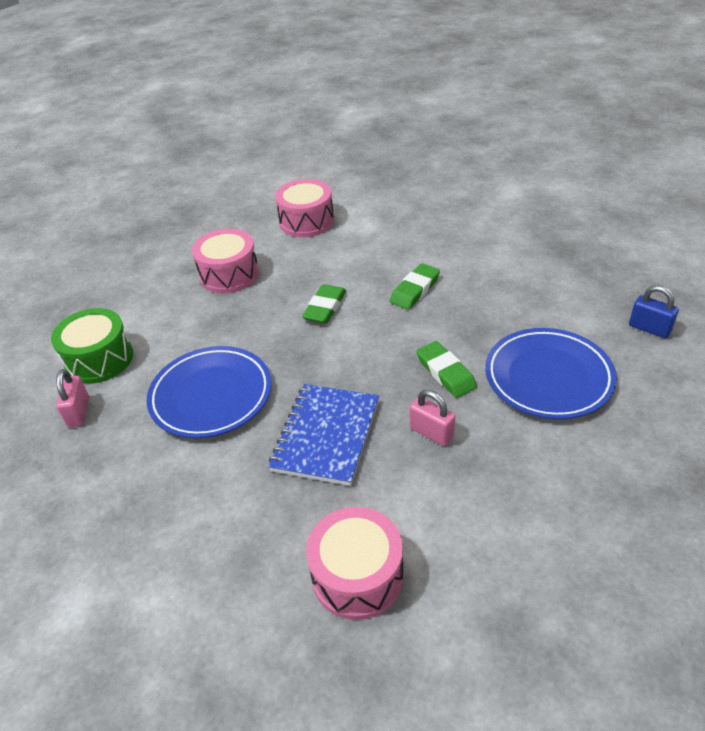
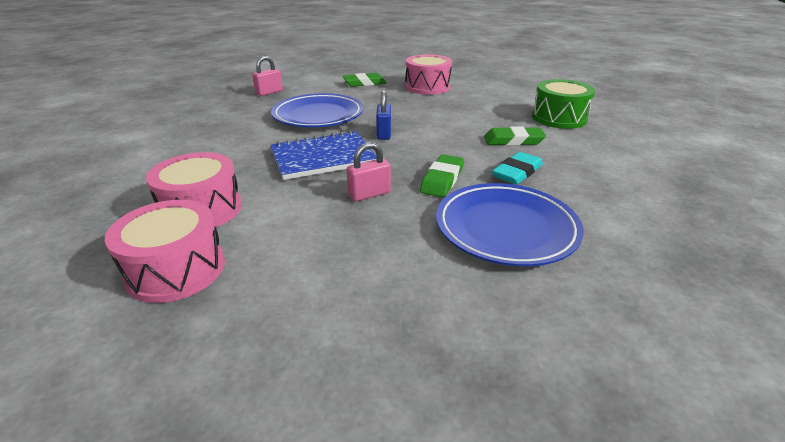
camera: 50 degrees right, 10 degrees down
(99, 359) = (313, 83): green drum -> green drum (559, 118)
(306, 221) = (515, 88): pink drum -> pink drum (176, 269)
(325, 307) = (443, 119): green eraser -> green eraser (364, 83)
(431, 433) = (369, 194): pink padlock -> pink padlock turned 60 degrees clockwise
(472, 321) = (517, 172): none -> turquoise eraser
(649, 328) = (677, 270): blue padlock -> blue padlock (384, 133)

